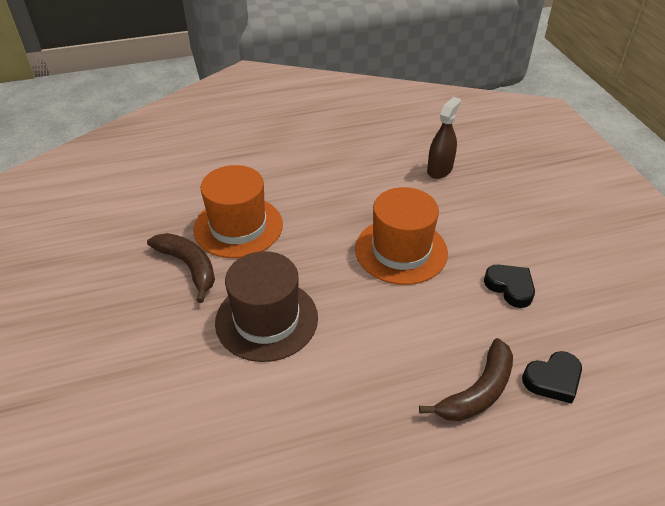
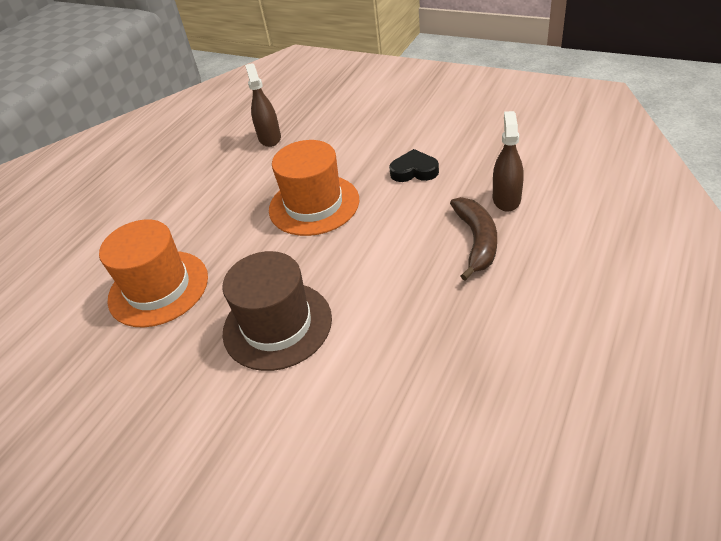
camera: 40 degrees left, 0 degrees up
(189, 267) = (155, 348): brown banana -> none
(553, 380) = (506, 199): black heart -> brown spray bottle

